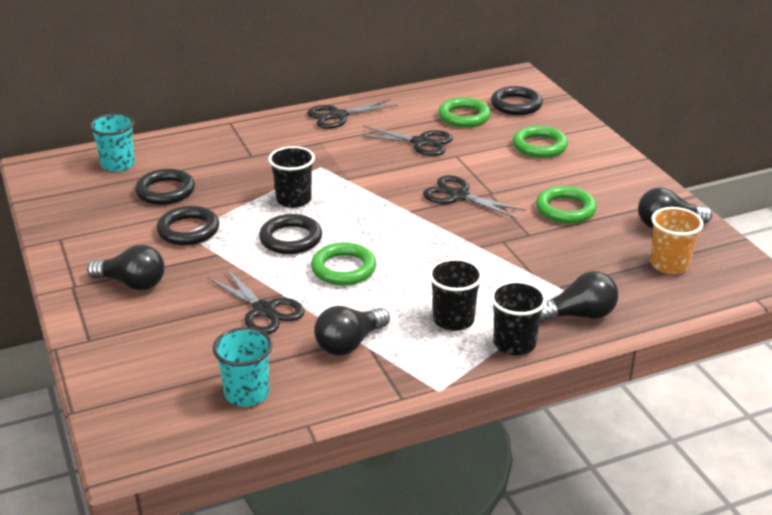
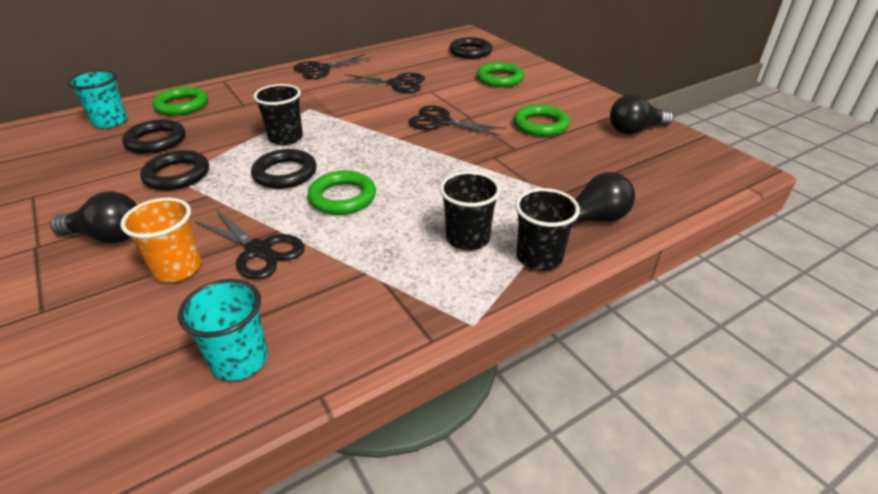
camera: 10 degrees left, 5 degrees up
(349, 343) = (359, 278): black light bulb -> none
(464, 116) = (430, 62): green ring -> green ring (182, 105)
(669, 265) = (654, 163): orange cup -> orange cup (177, 268)

